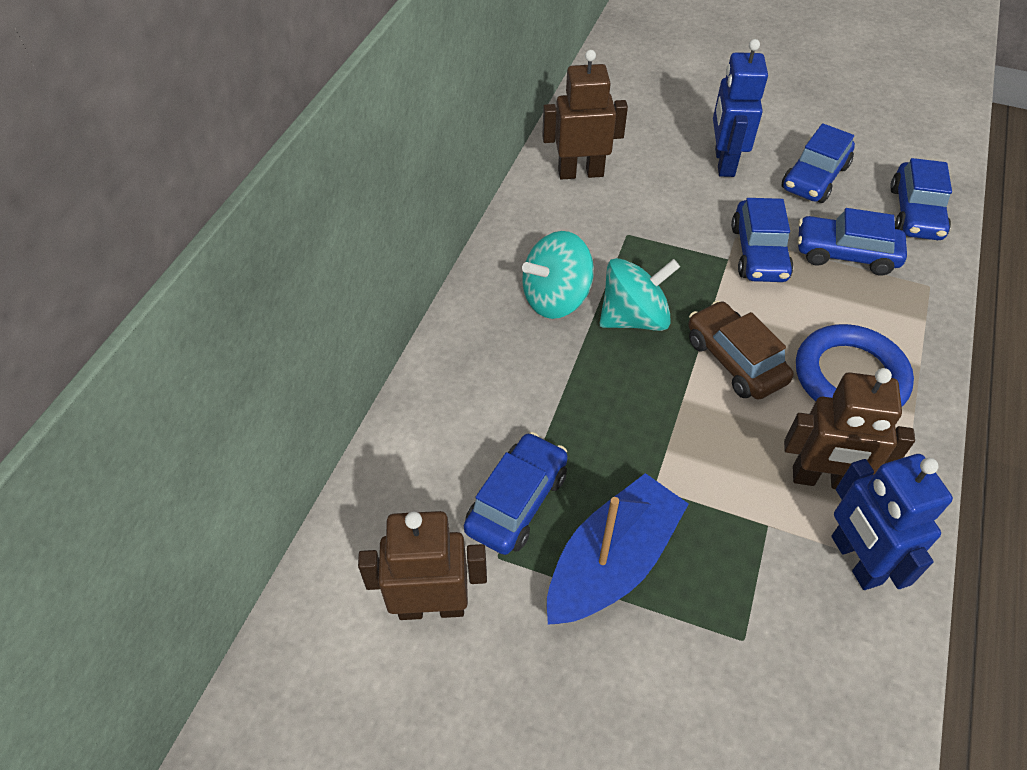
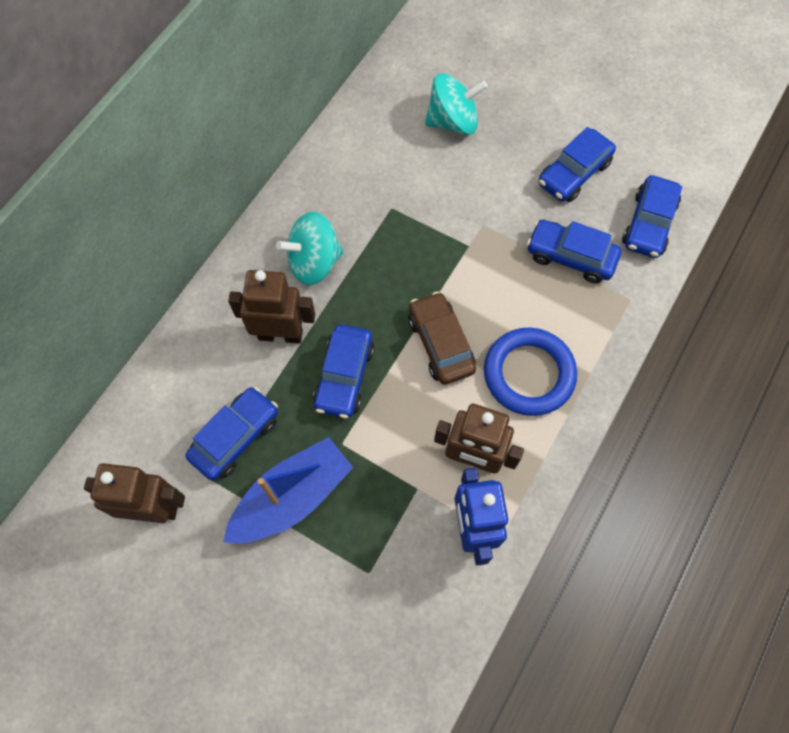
camera: 10 degrees right, 15 degrees up
(580, 173) = (370, 138): brown robot -> brown robot (280, 334)
(634, 318) = (372, 291): turquoise spinning top -> turquoise spinning top (453, 122)
(724, 162) = (499, 145): blue robot -> none
(759, 253) = (496, 244): blue car -> blue car (344, 376)

